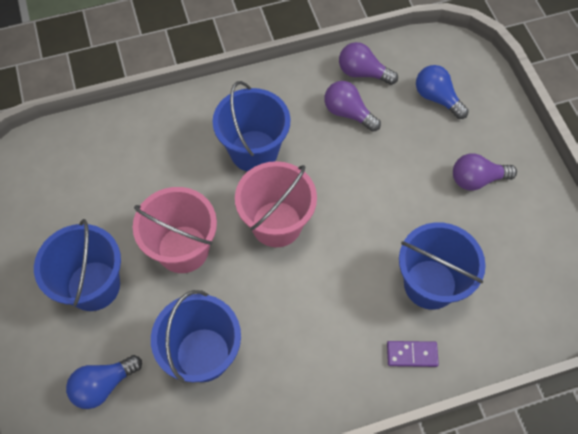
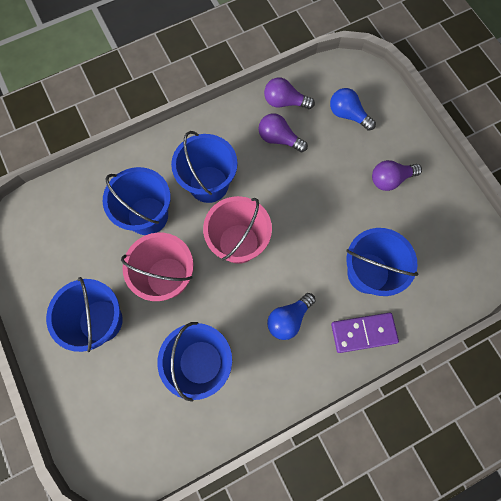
camera: 10 degrees left, 10 degrees up
(103, 385) = (126, 402): blue light bulb -> blue light bulb (288, 319)
(174, 175) = (148, 216): none -> blue bucket
(412, 354) = (363, 333): purple domino -> purple domino, size x1.57

